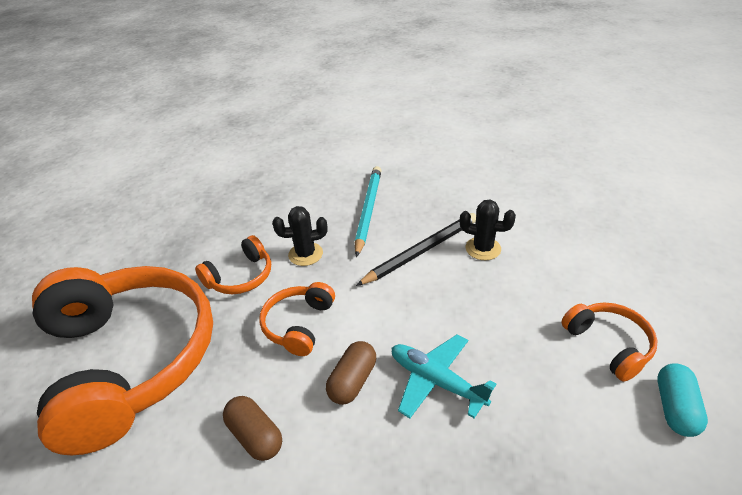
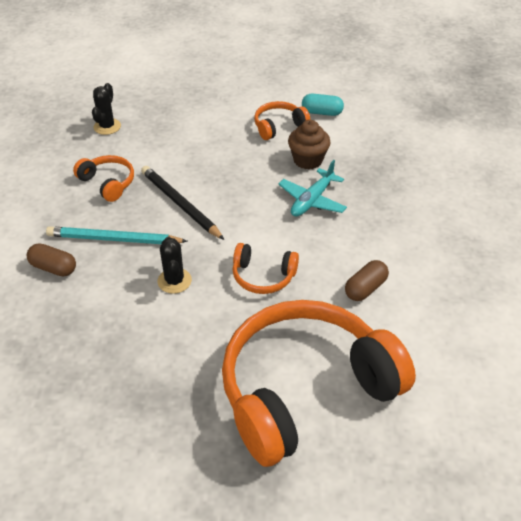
camera: 95 degrees left, 5 degrees up
(241, 277) = (202, 327): orange headphones -> orange headphones (108, 183)
(352, 381) = (315, 241): brown capsule -> brown capsule (53, 268)
(483, 248) = (182, 170): black cactus -> black cactus (107, 126)
(531, 380) = (308, 160): none -> brown cupcake

